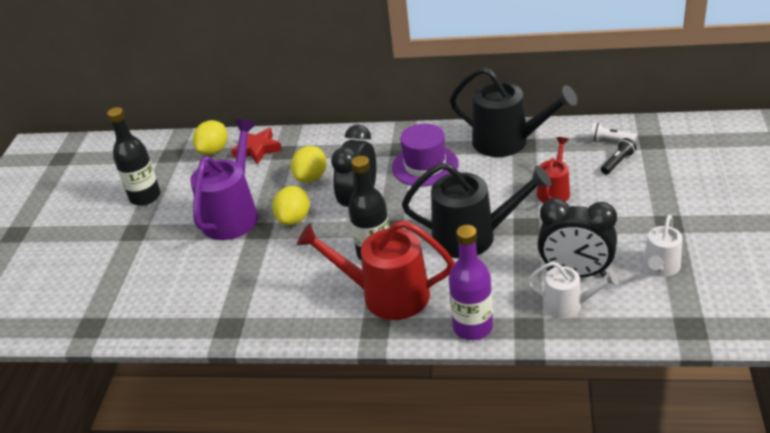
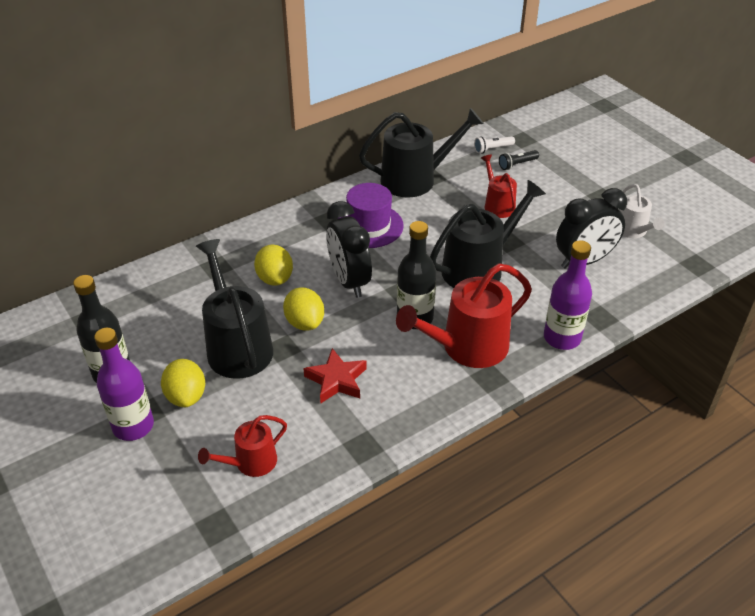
camera: 45 degrees left, 5 degrees up
(118, 237) = (133, 426): none -> purple bottle
(152, 298) = (251, 462): none -> red watering can
(214, 150) = (135, 295): yellow lemon -> yellow lemon (186, 396)
(233, 215) = (237, 346): purple watering can -> black watering can
(257, 149) = (184, 275): red star -> red star (336, 380)
(567, 305) = (606, 287): white watering can -> none
(617, 162) = (517, 164): black flashlight -> black flashlight turned 120 degrees counterclockwise

